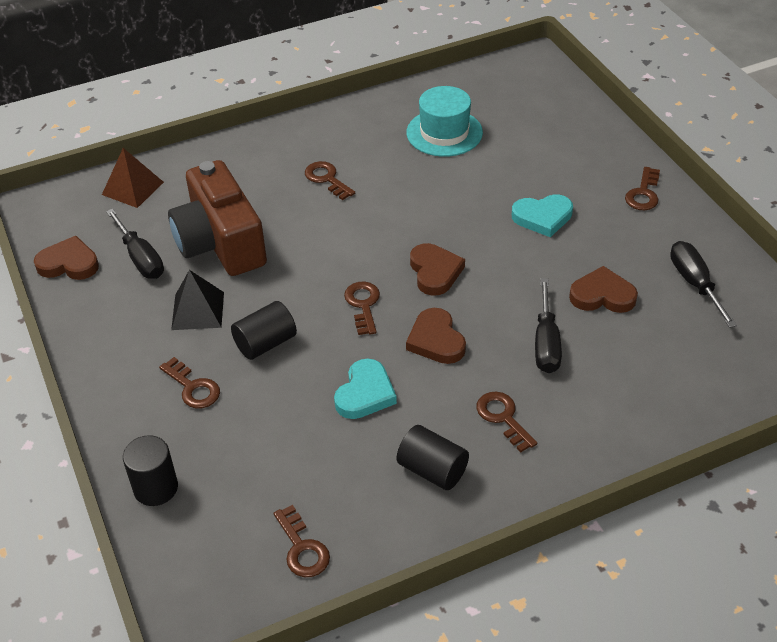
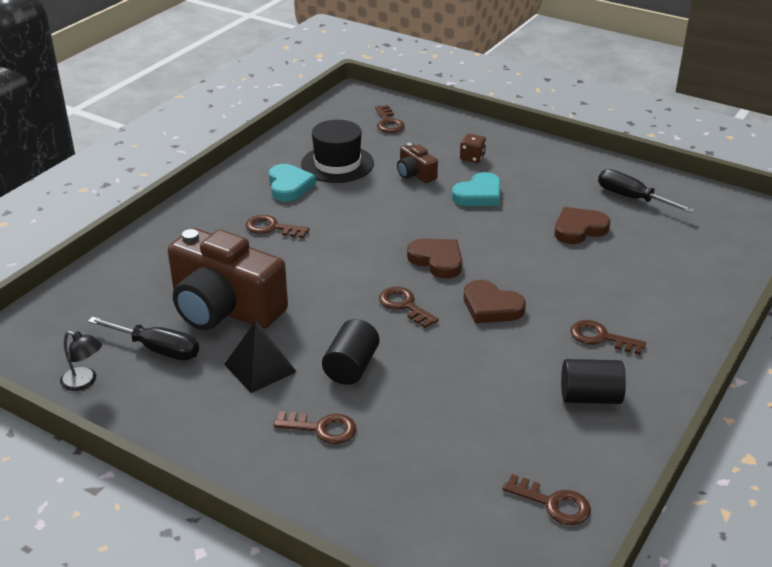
camera: 35 degrees left, 10 degrees down
(69, 263) = (84, 382): brown heart -> black lamp
(133, 188) = (88, 298): brown pyramid -> none
(156, 488) = (374, 523): black cylinder -> none
(365, 393) = (477, 367): turquoise heart -> turquoise heart (289, 186)
(444, 133) = (337, 164): turquoise hat -> black hat
(505, 171) = (415, 174): none -> brown camera
(546, 343) = (574, 275): black screwdriver -> none
(577, 173) = (472, 158): none -> brown dice
(643, 193) = (534, 155): brown key -> brown key (388, 123)

